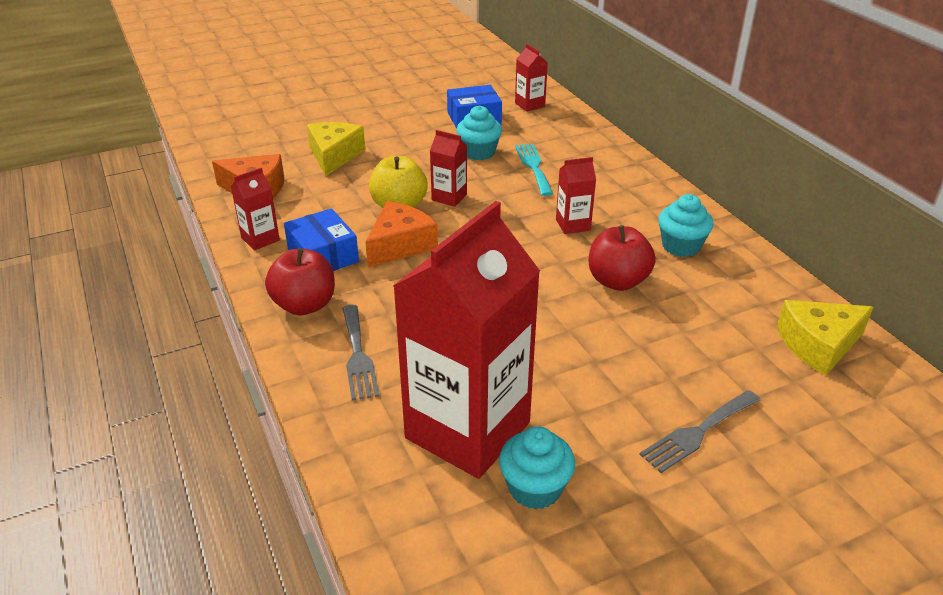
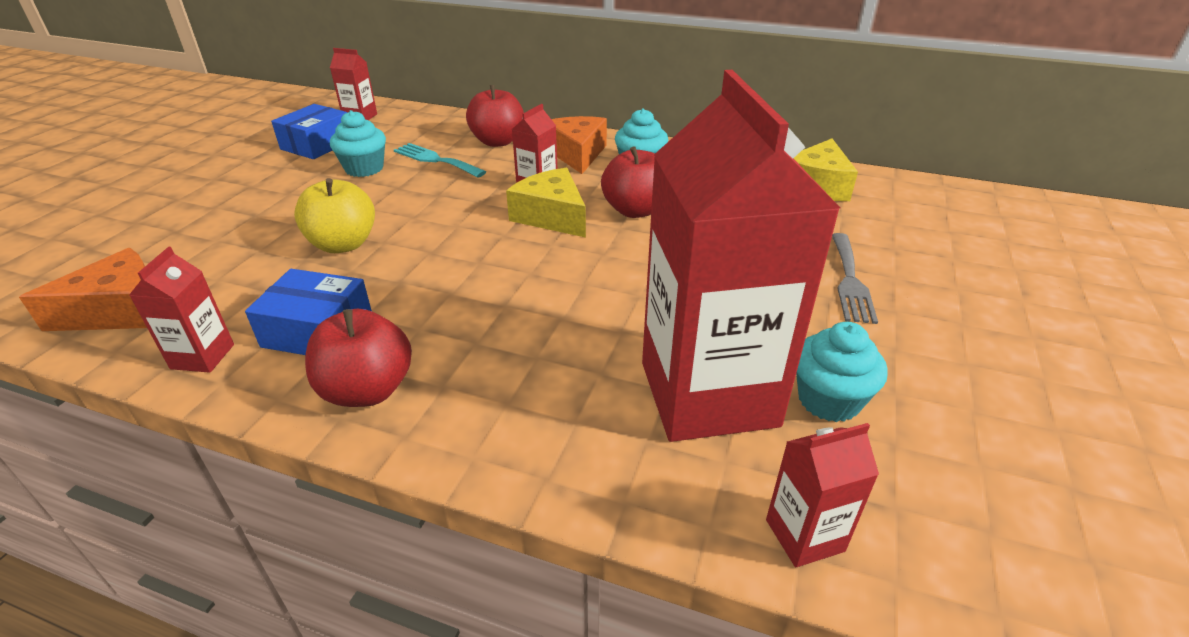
camera: 45 degrees left, 0 degrees up
(334, 156) = (190, 233): yellow cheese -> yellow cheese (551, 216)
(358, 355) = (505, 400): grey fork -> none
(400, 245) = (397, 277): orange cheese -> orange cheese (577, 154)
(449, 197) = (388, 215): red carton -> red carton (804, 535)
(599, 170) = (497, 142): none -> red apple

